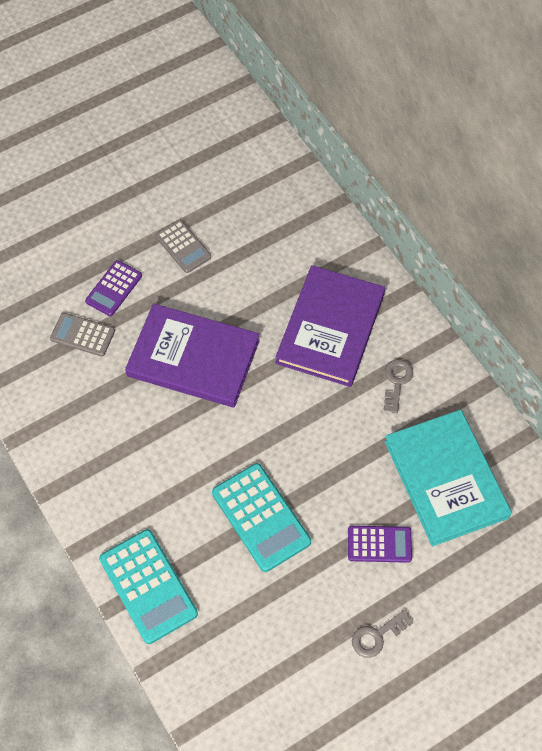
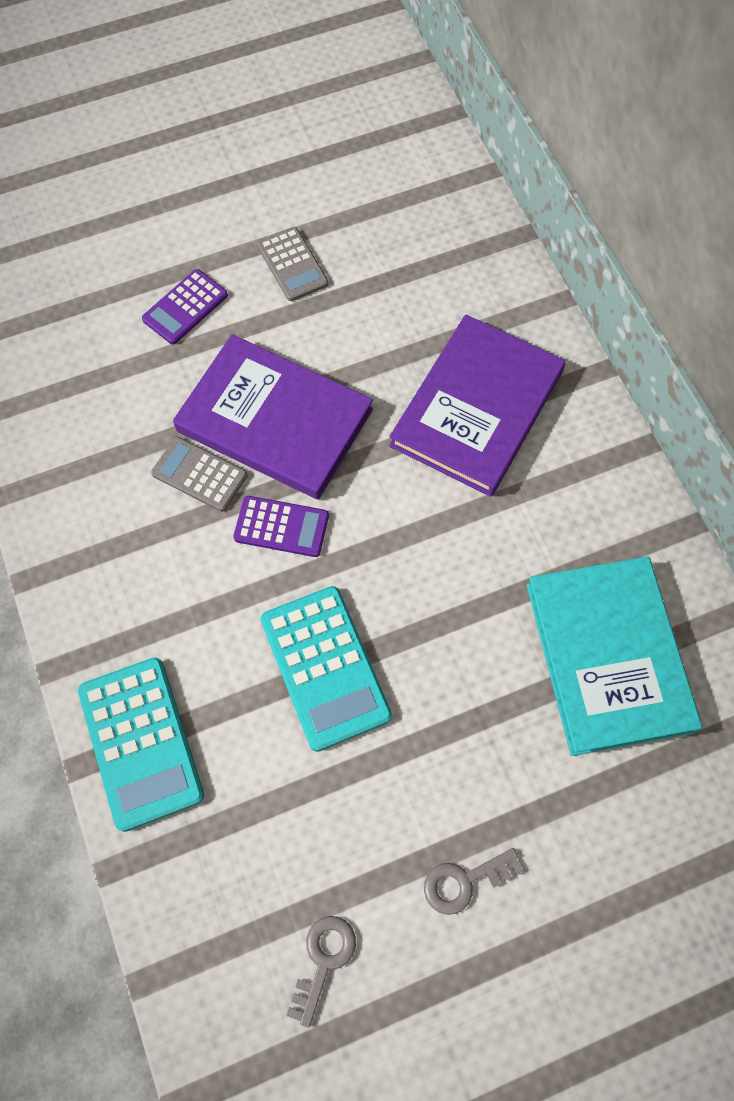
camera: 10 degrees right, 5 degrees up
(82, 335) = (128, 364): grey calculator -> grey calculator (199, 474)
(379, 544) = (492, 738): purple calculator -> purple calculator (281, 527)
(397, 382) = (559, 500): grey key -> grey key (323, 960)

